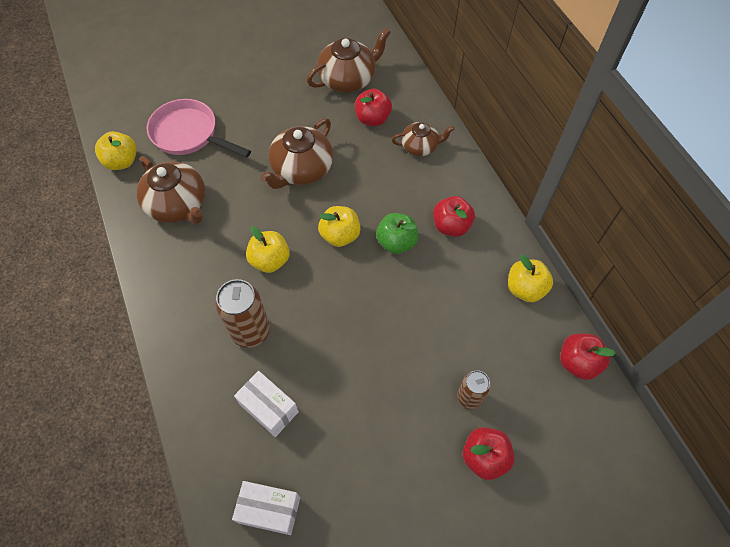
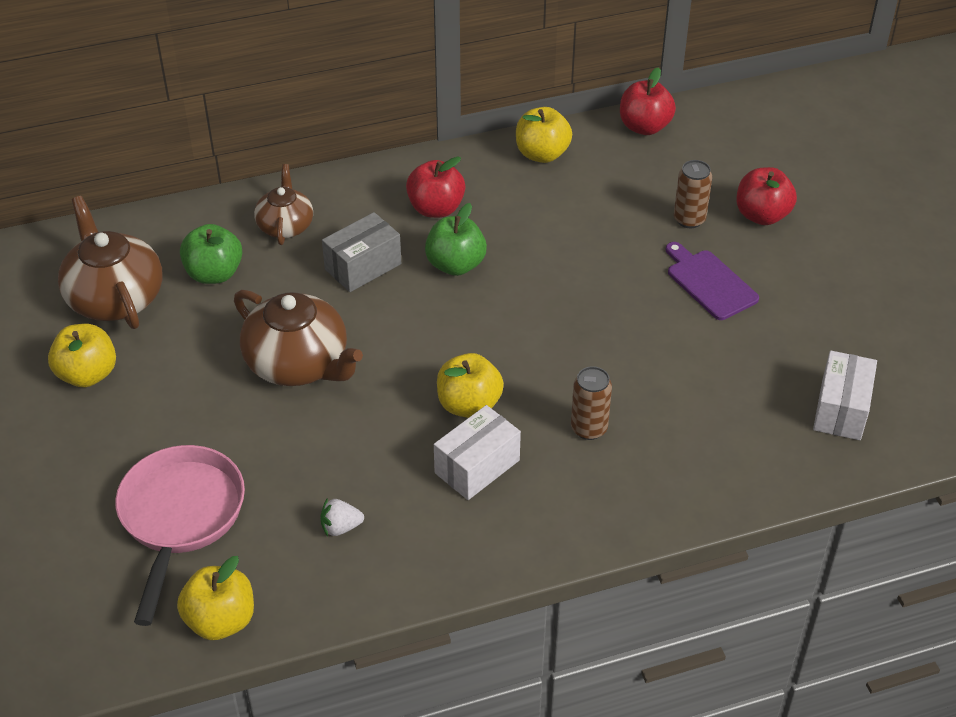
camera: 85 degrees left, 15 degrees down
(178, 205) = (340, 527): brown teapot -> white strawberry
(189, 134) = (180, 518): pink pan -> pink pan turned 150 degrees clockwise
(250, 331) = (589, 428): brown can -> brown can, size x0.61
(269, 408) = (706, 409): white box -> white box (477, 466)
(340, 235) = (435, 323): yellow apple -> yellow apple (87, 374)
(372, 119) = (214, 274): red apple -> green apple
(388, 191) = (363, 267): none -> grey box
(398, 412) = (709, 282): none -> purple cutting board

